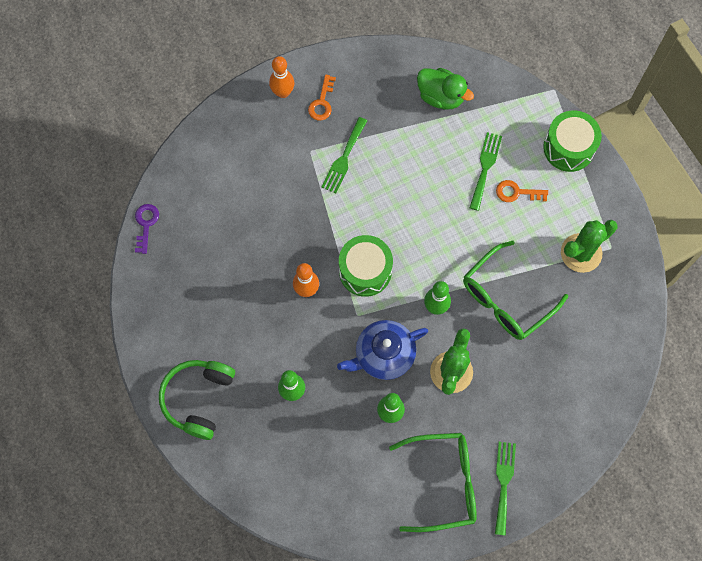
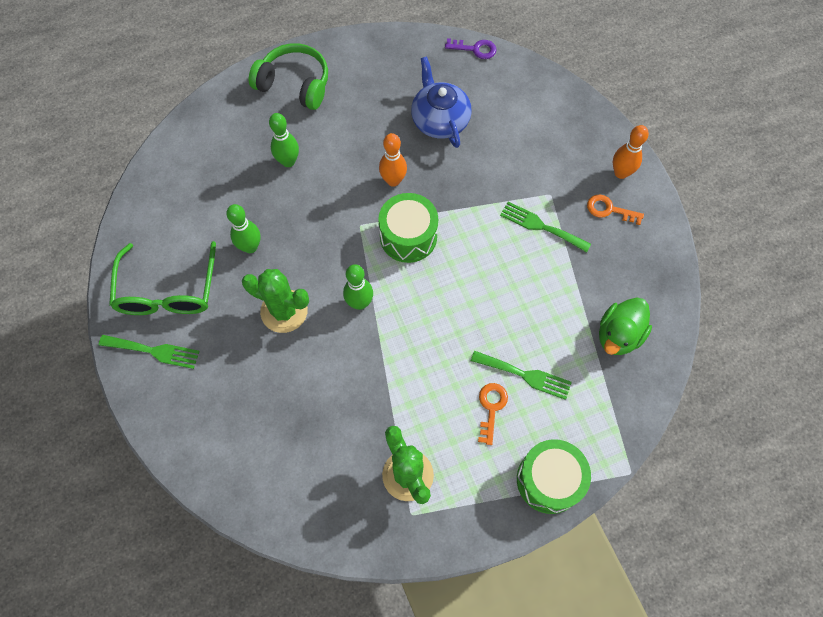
camera: 95 degrees right, 5 degrees down
(383, 354) = (313, 246): blue teapot -> blue teapot (440, 120)
(506, 299) = (359, 379): green glasses -> none

